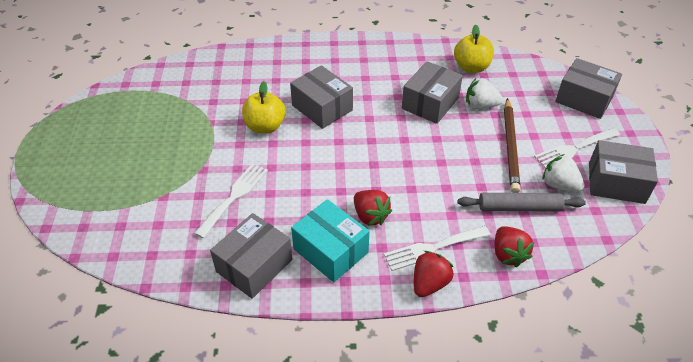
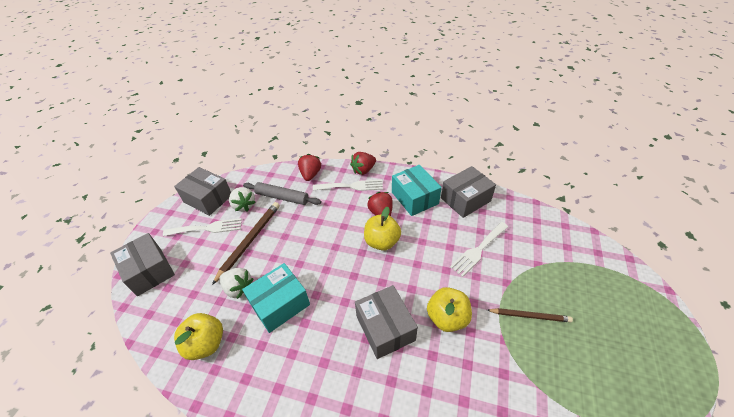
camera: 160 degrees left, 0 degrees up
(183, 144) = (529, 316): none -> brown pencil
(354, 180) = (382, 242): none -> yellow apple
(430, 103) = (280, 304): grey box -> turquoise box

